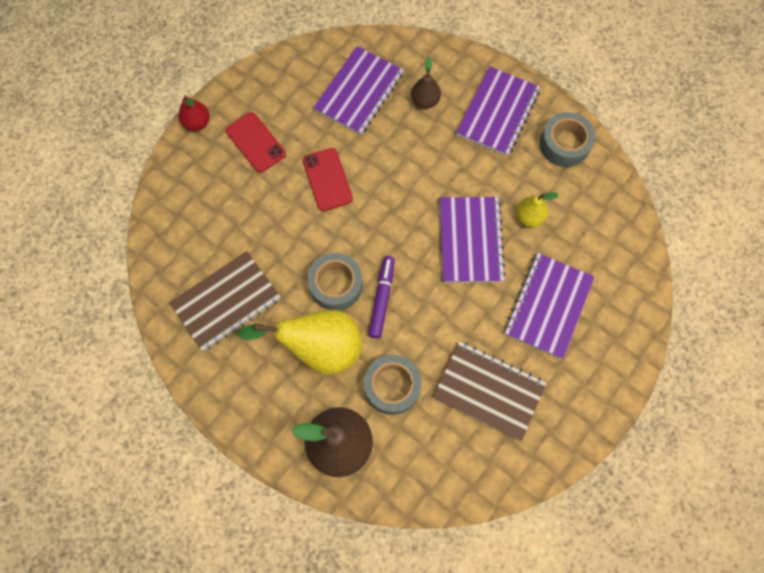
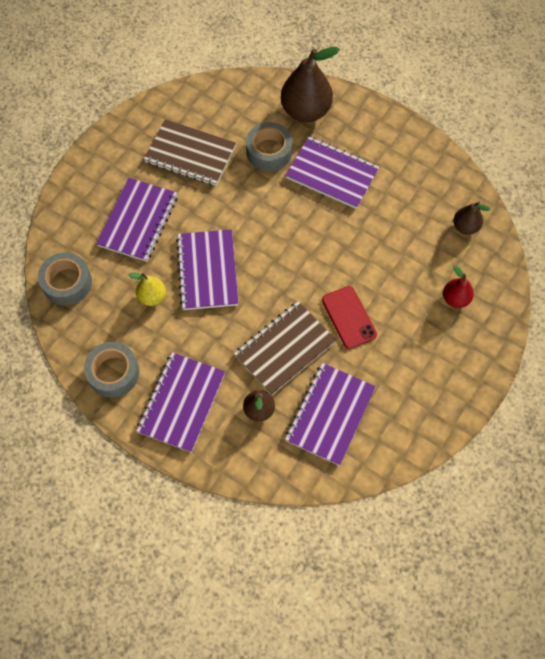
camera: 175 degrees right, 5 degrees down
(182, 268) = (465, 227): none -> brown pear
(197, 123) = (491, 365): red pear -> red pear (455, 298)
(226, 301) = (419, 203): brown notebook -> brown notebook (285, 349)
(255, 142) = (427, 349): red phone -> none
(320, 348) = (332, 174): yellow pear -> purple notebook
(336, 285) = (326, 224): grey tape -> grey tape (67, 283)
(382, 298) = (284, 216): purple marker -> none

